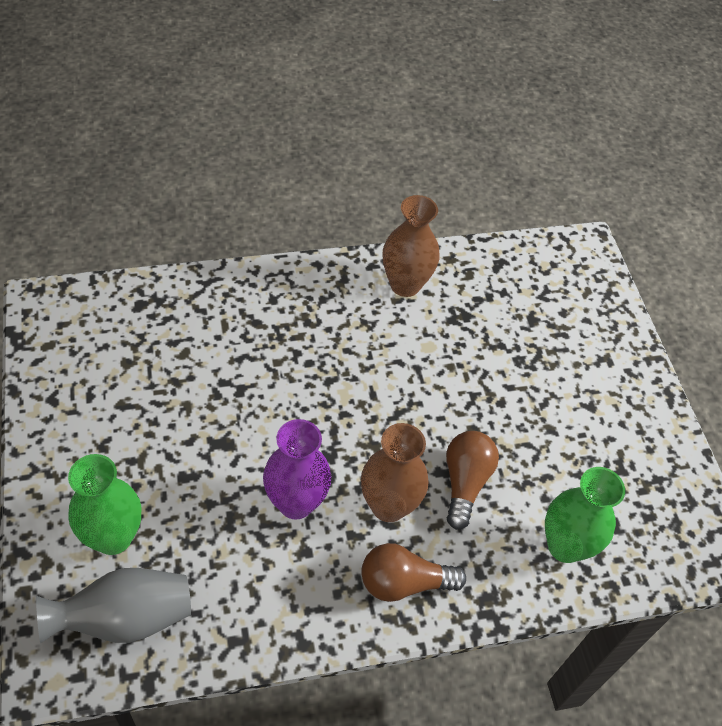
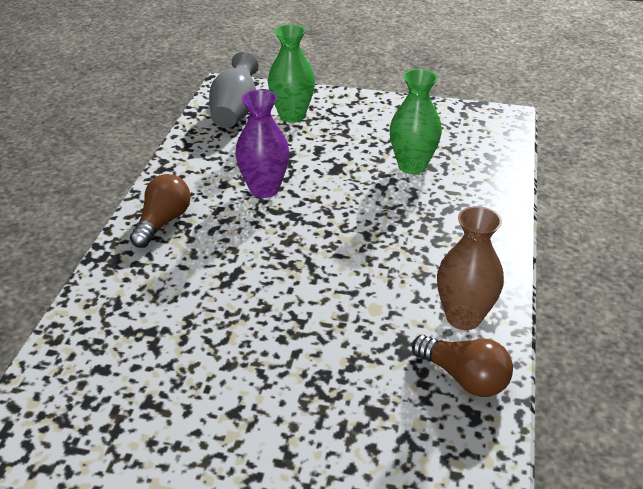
camera: 120 degrees right, 15 degrees down
(388, 505) = (228, 233): brown vase -> none
(464, 483) = (217, 282): brown light bulb -> brown light bulb (464, 377)
(565, 546) = (113, 324): green vase -> green vase (412, 166)

